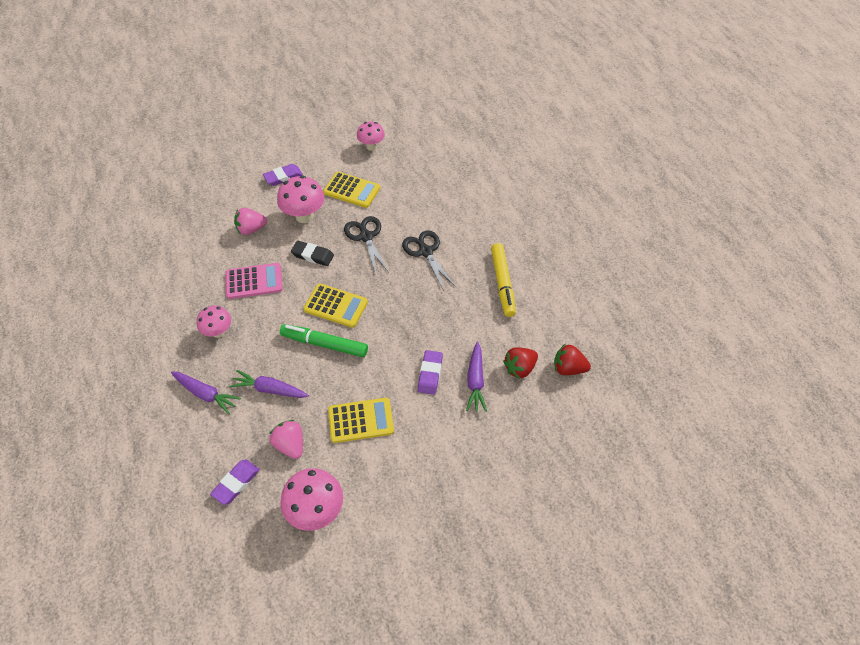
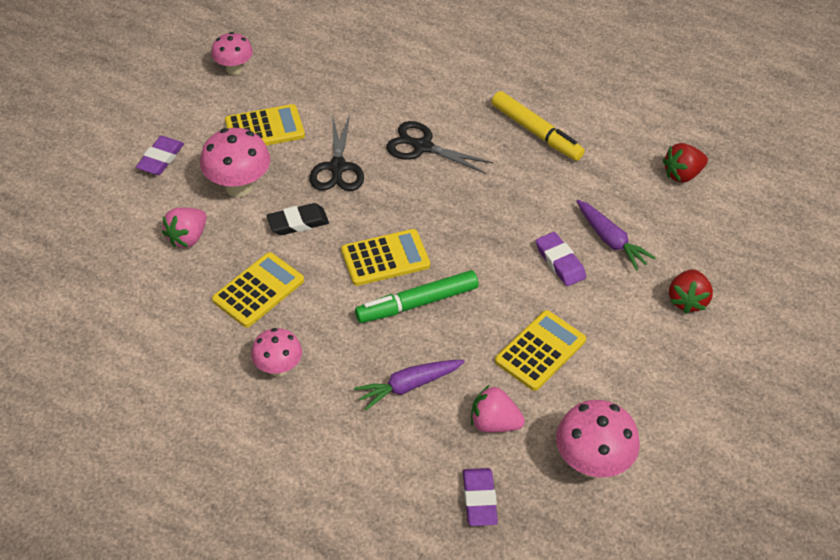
camera: 40 degrees left, 5 degrees down
(206, 394) = (340, 439): purple carrot -> none
(254, 281) = (258, 290): pink calculator -> yellow calculator
(366, 236) = (337, 168): black scissors -> black scissors turned 120 degrees counterclockwise
(519, 368) = (639, 202): red strawberry -> red strawberry (687, 300)

